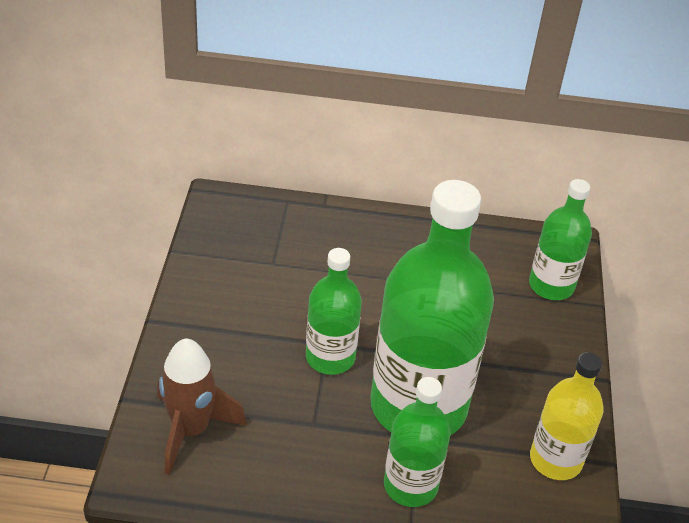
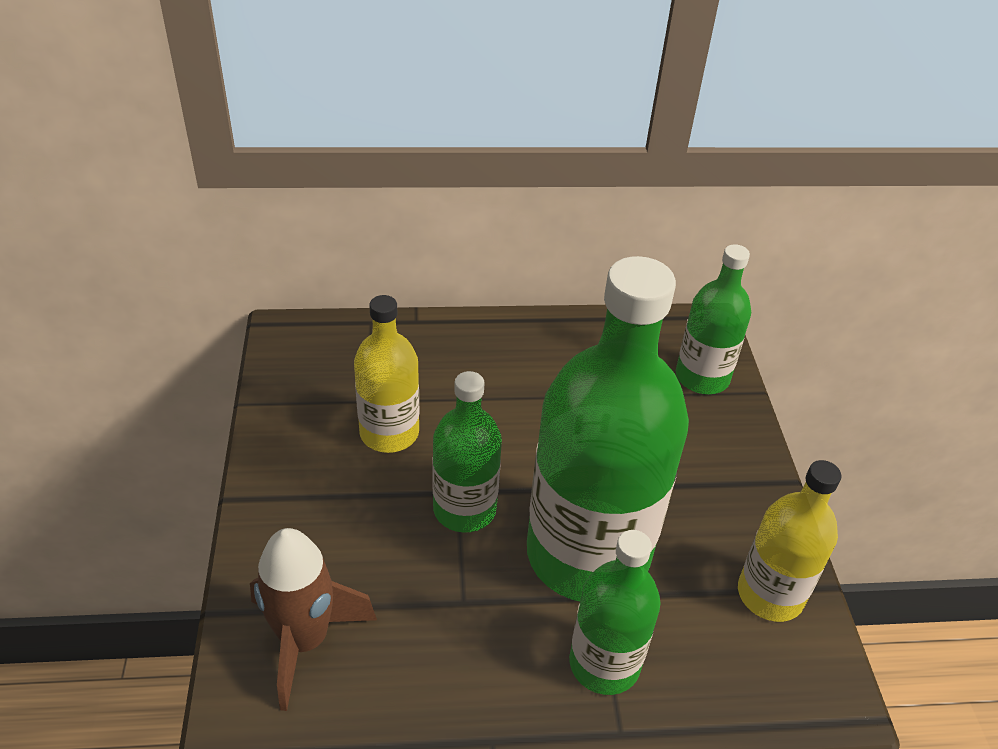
camera: 10 degrees left, 0 degrees up
(284, 291) = (389, 433): none -> yellow bottle

